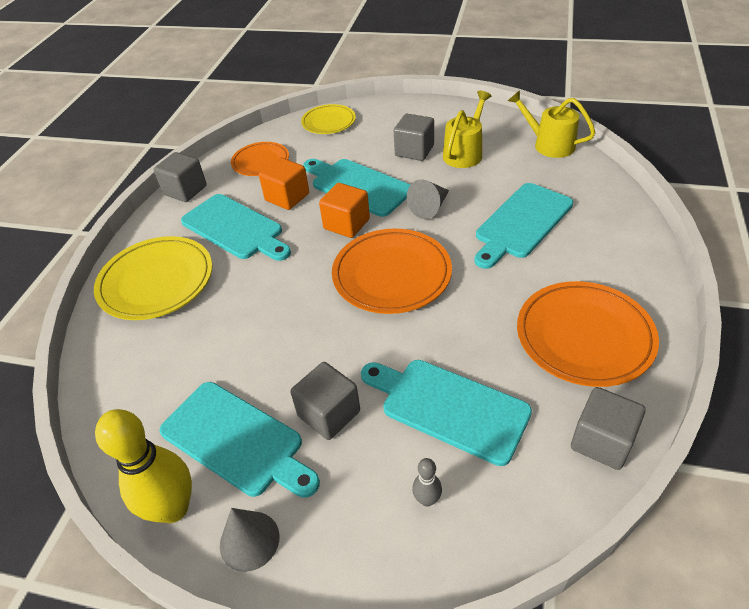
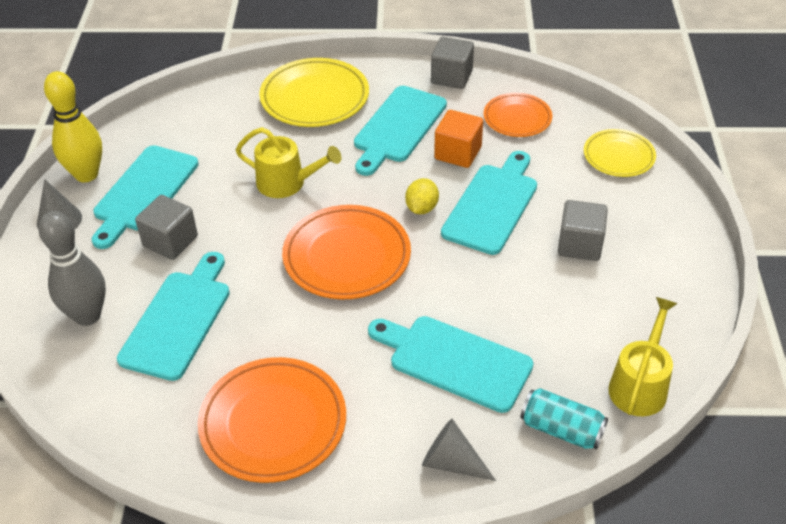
camera: 75 degrees right, 0 degrees up
(346, 224) = (421, 208): orange cube -> yellow lemon
(427, 499) = (87, 315): grey bowling pin -> grey bowling pin, size x2.21
(430, 207) = (466, 273): grey cone -> grey cone (452, 462)
(465, 153) = (590, 295): yellow watering can -> yellow watering can (287, 183)
(587, 181) = (561, 429): none -> turquoise can
(602, 441) = (142, 435): grey cube -> none

